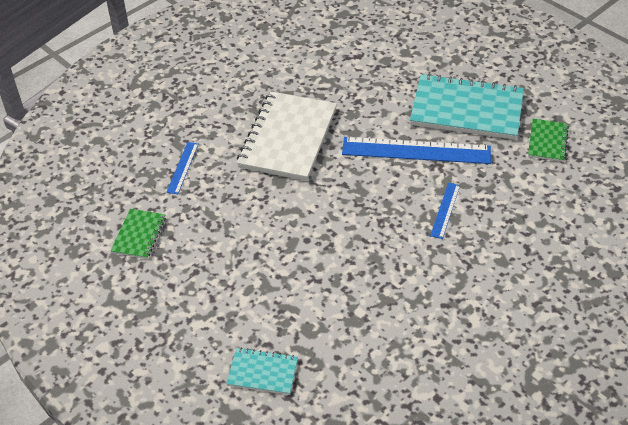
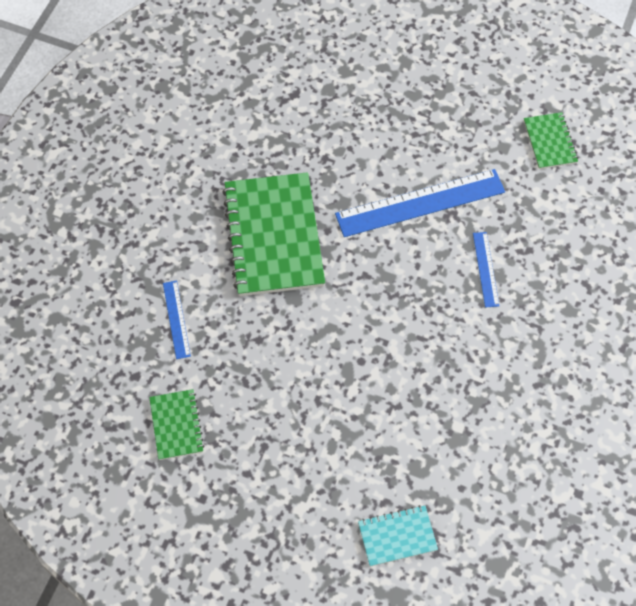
camera: 25 degrees left, 15 degrees up
(288, 138) = (274, 236): white notebook -> green notebook
(466, 110) = (448, 129): turquoise notebook -> none

